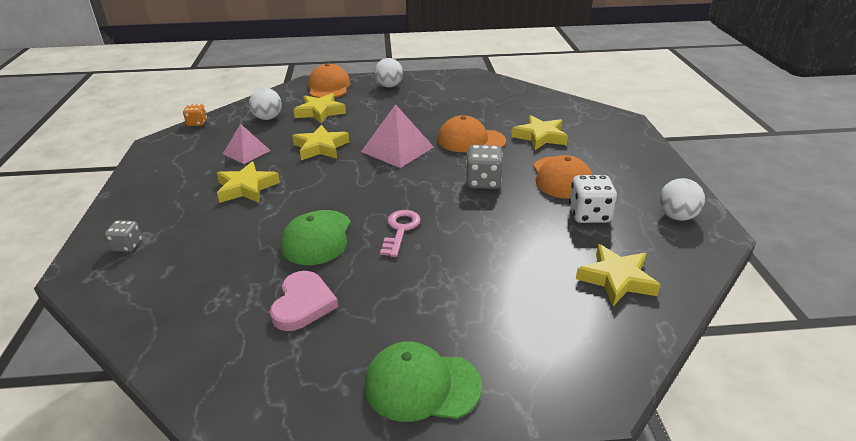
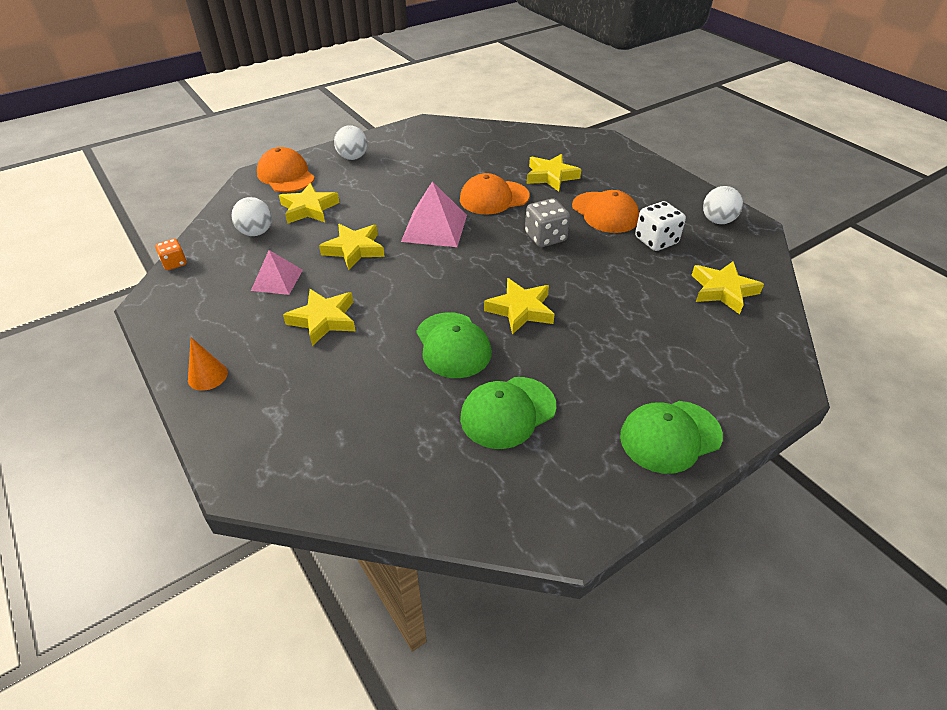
camera: 30 degrees left, 10 degrees up
(127, 246) = (263, 430): grey dice -> none
(136, 198) = (207, 376): none -> orange cone
(303, 304) = (508, 412): pink heart -> green cap
(400, 230) = (520, 310): pink key -> yellow star

